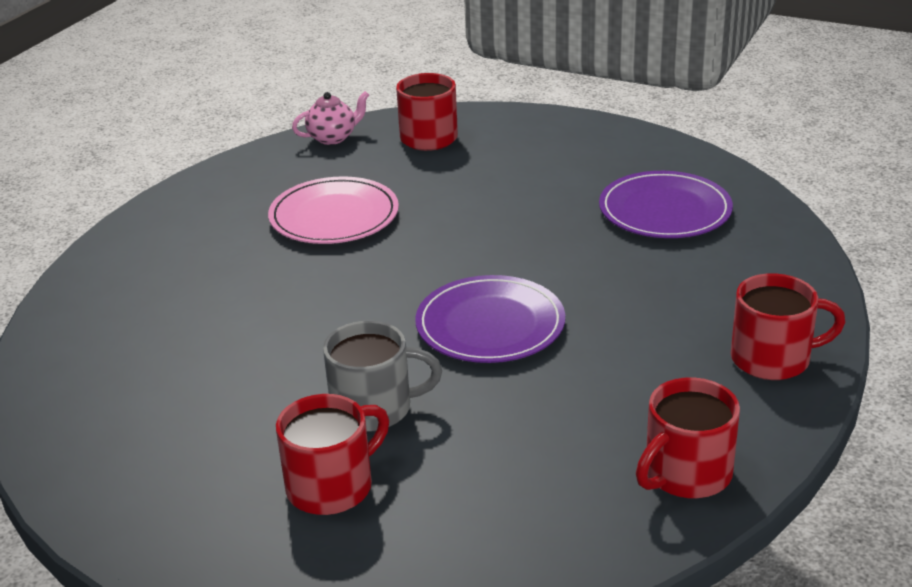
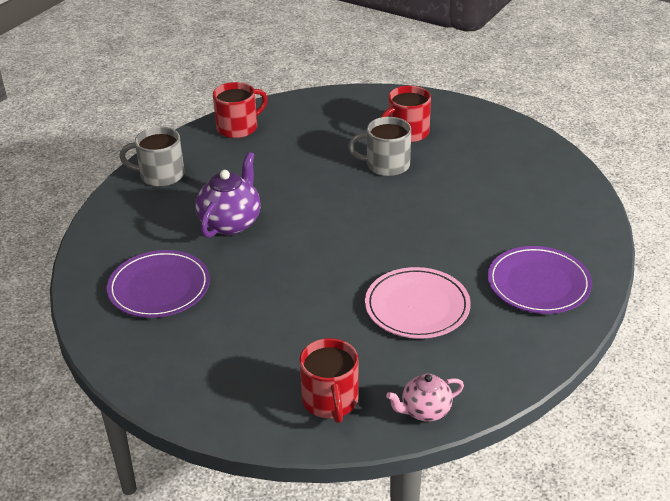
camera: 175 degrees left, 5 degrees up
(490, 325) = (313, 207): purple plate -> purple plate (538, 283)
(611, 292) = (231, 223): none -> purple teapot
(773, 359) = (160, 175): red mug -> grey mug

